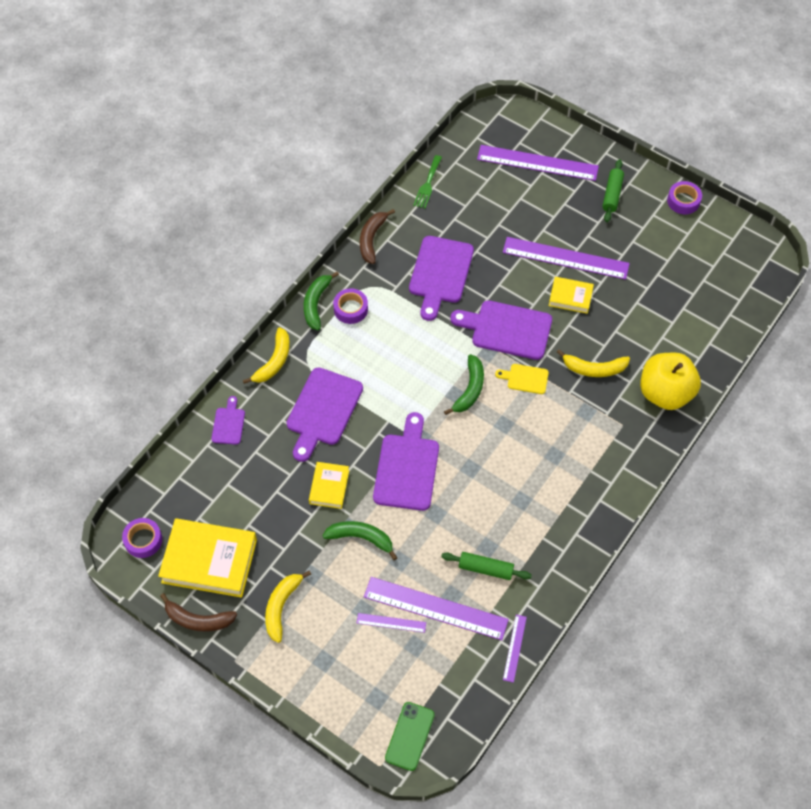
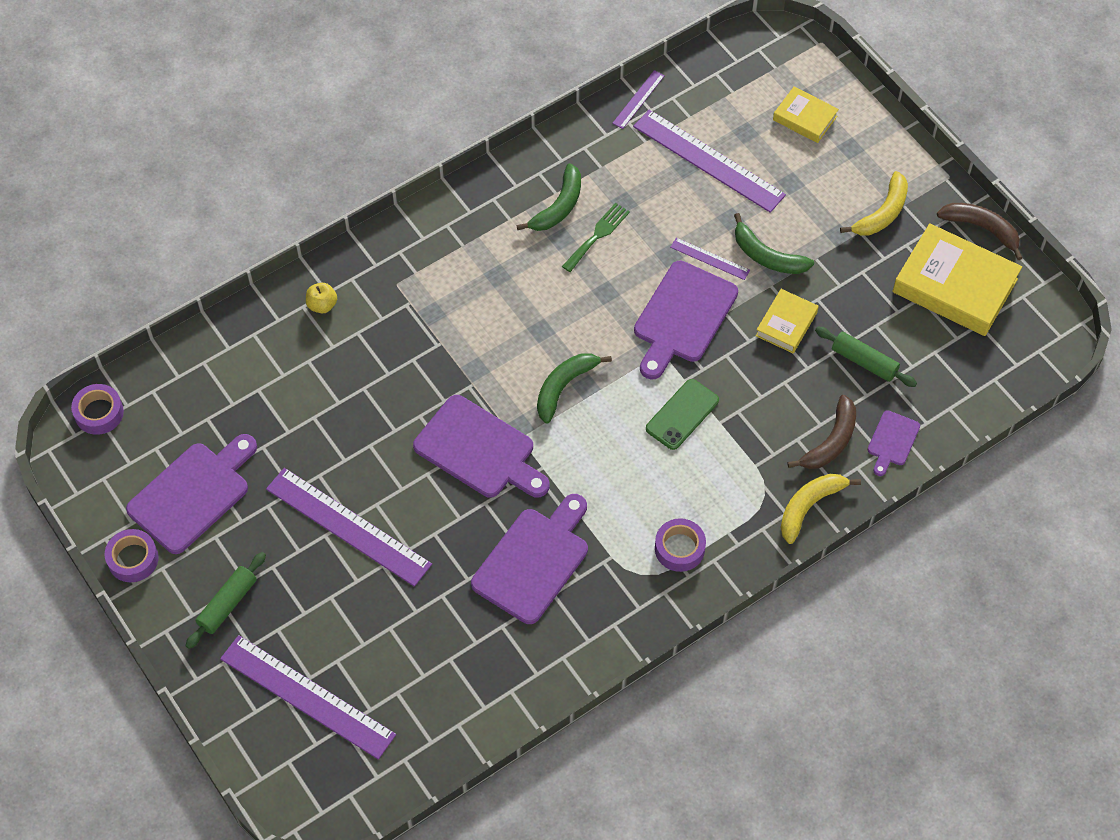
camera: 160 degrees left, 0 degrees up
(143, 540) = (1030, 333): purple tape -> purple tape (99, 413)
(316, 304) = (725, 572): green banana -> green banana (559, 206)
(323, 410) = (764, 419): purple cutting board -> purple cutting board (192, 494)
(372, 239) = (610, 649): brown banana -> brown banana (831, 441)
(391, 622) = (763, 161): purple ruler -> purple ruler (710, 259)
(410, 736) = (781, 57): green phone -> green phone (682, 414)
(427, 184) = (490, 715): green fork -> green fork (597, 235)
(485, 569) = (635, 182): green rolling pin -> green rolling pin (864, 361)
(525, 379) = (487, 378): yellow cutting board -> none
(570, 297) = (372, 467): yellow book -> yellow book (805, 118)
(594, 369) = (393, 362): yellow banana -> none
(665, 393) = (322, 305): yellow apple -> yellow apple, size x0.41

